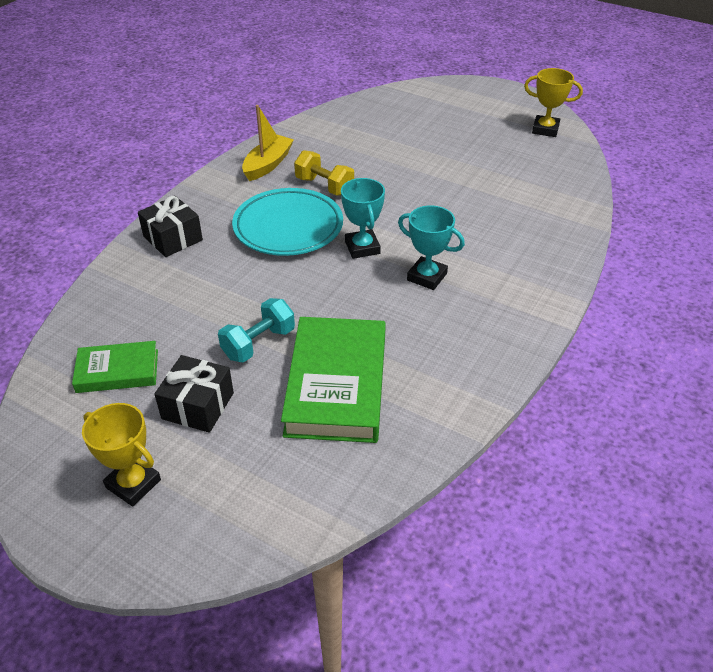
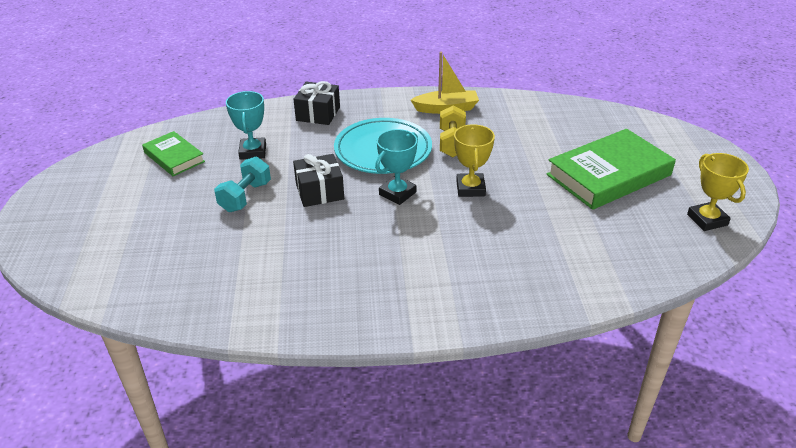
camera: 55 degrees right, 5 degrees down
(133, 484) = (85, 209): yellow trophy -> yellow trophy (470, 188)
(198, 406) = (167, 201): black gift -> black gift (319, 191)
(258, 343) = (245, 197): turquoise dumbbell -> turquoise dumbbell turned 75 degrees counterclockwise
(336, 385) = (232, 249): green book -> green book (609, 175)
(427, 277) = (396, 240): turquoise trophy -> turquoise trophy (253, 152)

